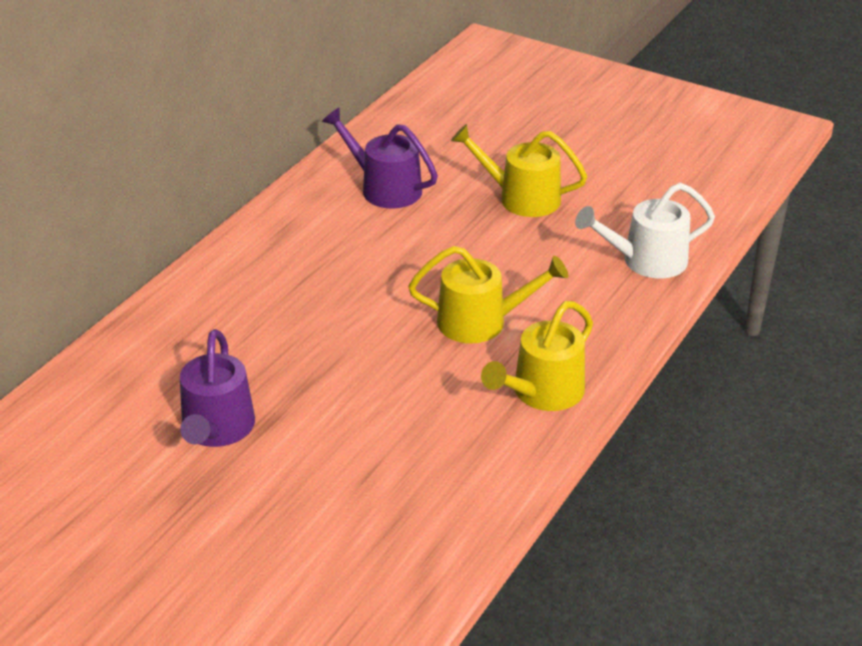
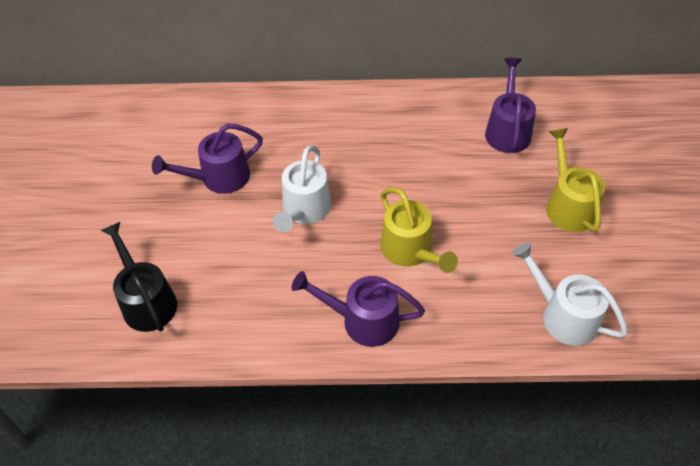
camera: 60 degrees right, 15 degrees up
(345, 376) = (304, 210): none -> white watering can
(357, 564) = (147, 301): none -> black watering can
(542, 392) = (363, 320): yellow watering can -> purple watering can

